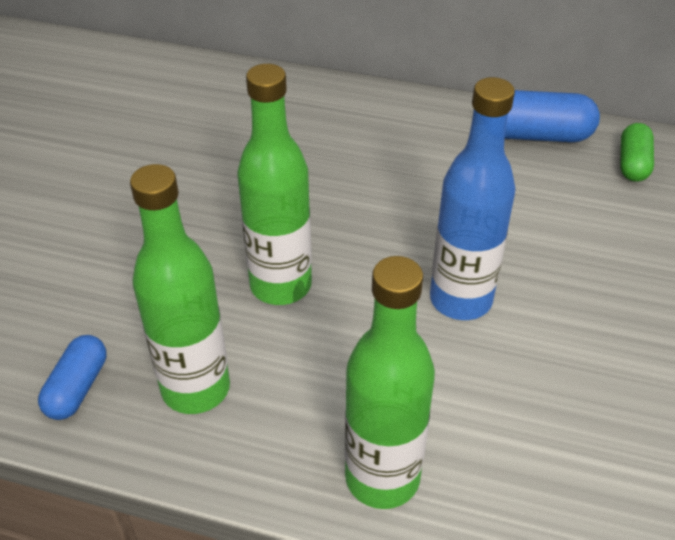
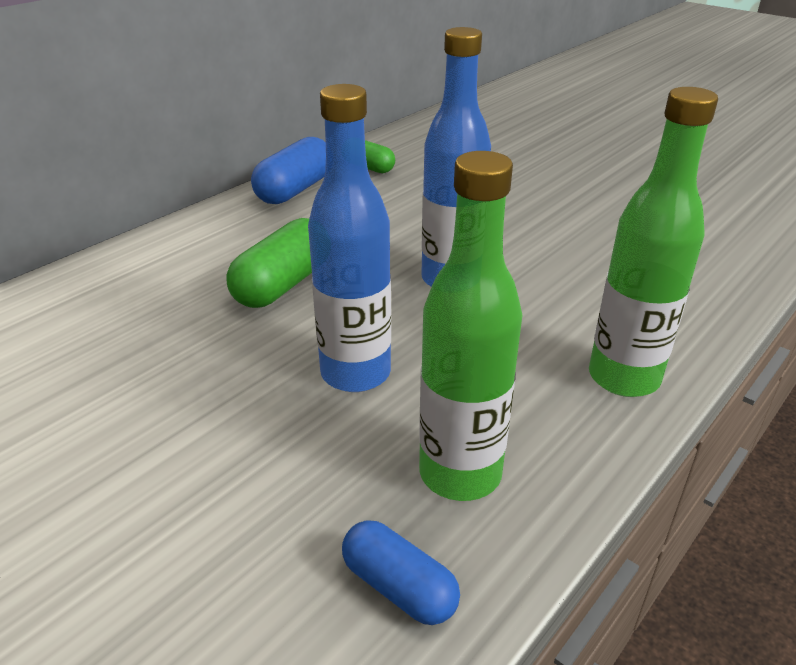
camera: 65 degrees left, 10 degrees down
(281, 285) = (355, 373): green bottle -> blue bottle
(373, 195) = (283, 284): none -> green capsule

